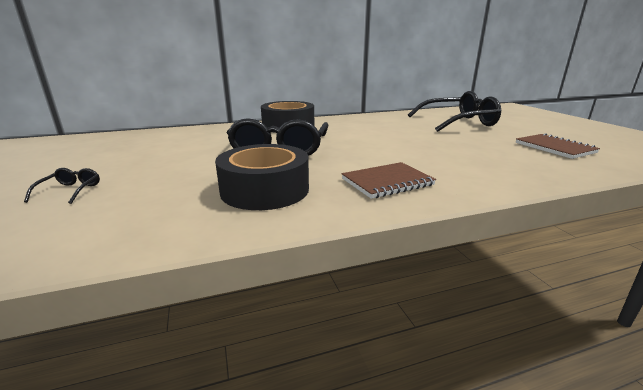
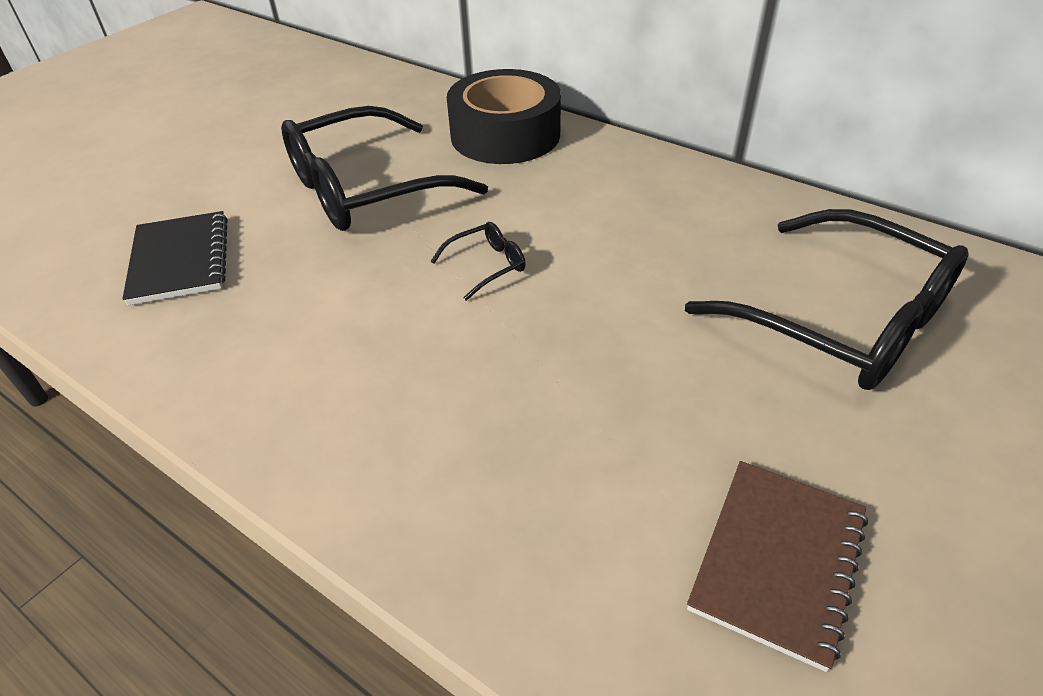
camera: 55 degrees right, 20 degrees up
(70, 191) = (100, 144): black glasses -> black glasses (487, 265)
(265, 190) = (180, 260): black tape -> black notebook
(387, 182) = (286, 356): brown notebook -> none

